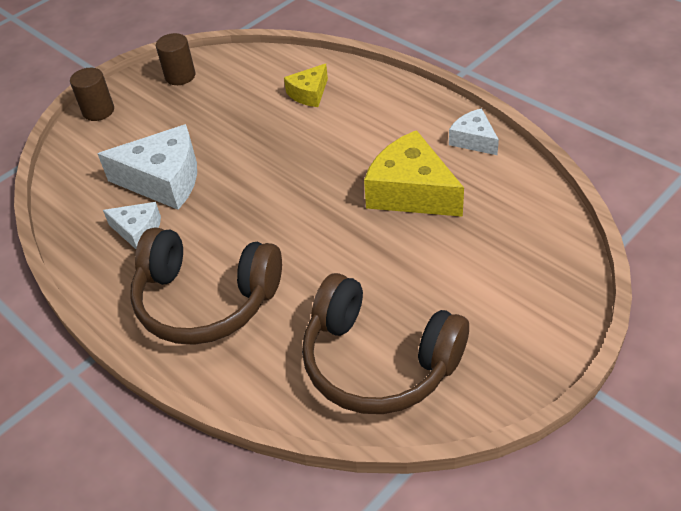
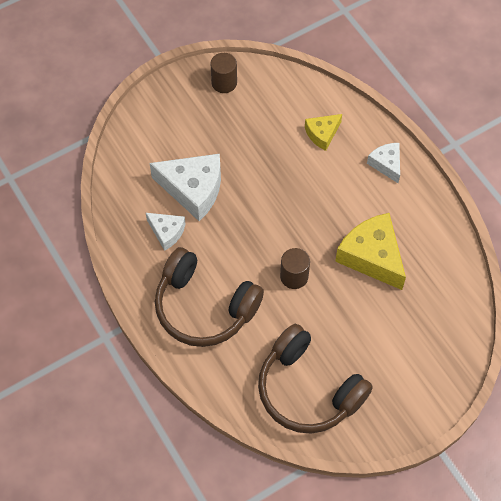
camera: 10 degrees right, 15 degrees up
(98, 111) = (153, 102): brown cylinder -> brown cylinder (294, 276)
(473, 140) = (434, 221): white cheese -> white cheese (386, 164)

